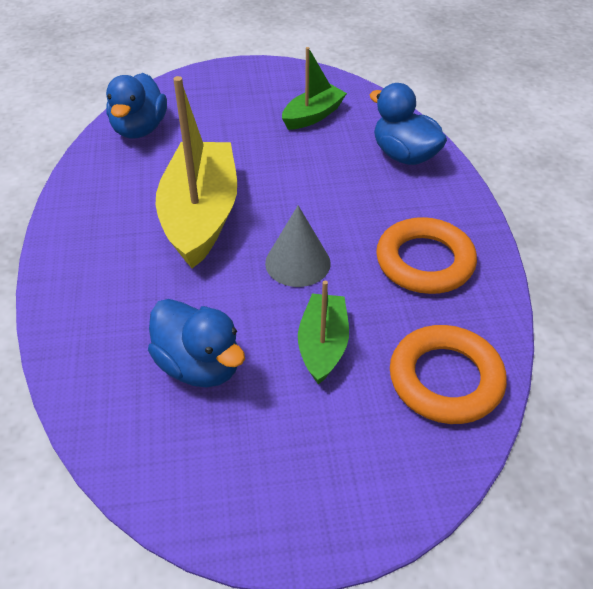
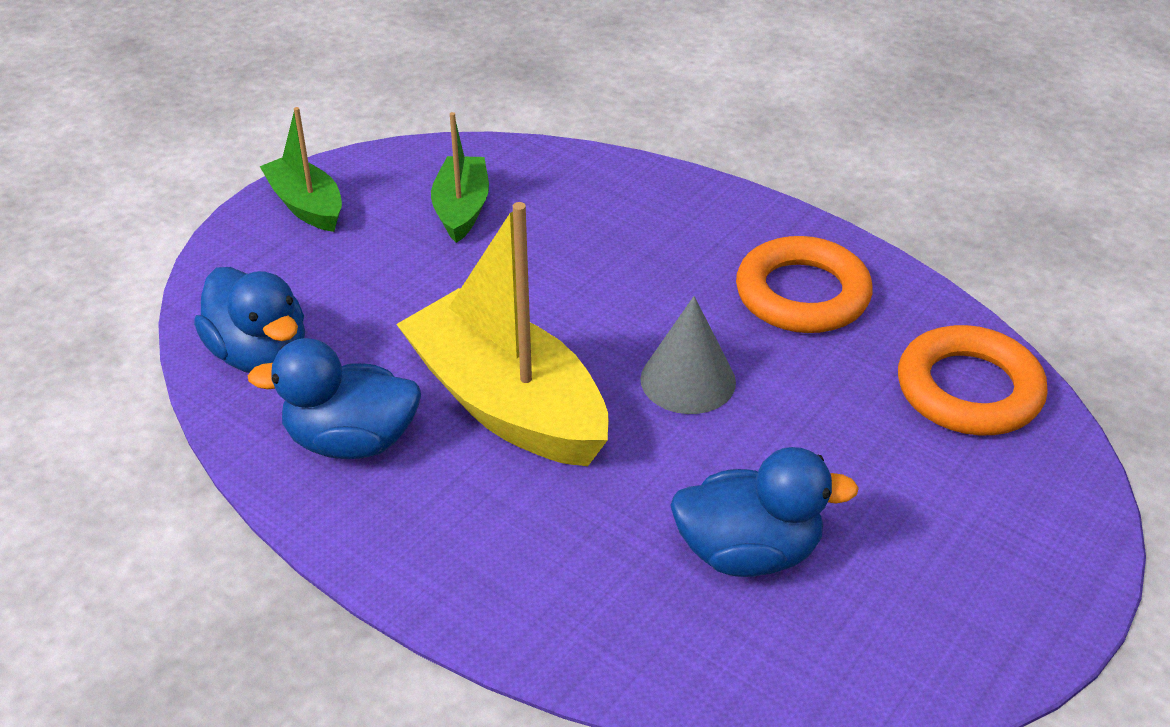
camera: 45 degrees left, 5 degrees down
(323, 345) = (830, 441): green boat -> green boat (306, 205)
(404, 155) = (628, 196): blue duck -> blue duck (351, 441)

